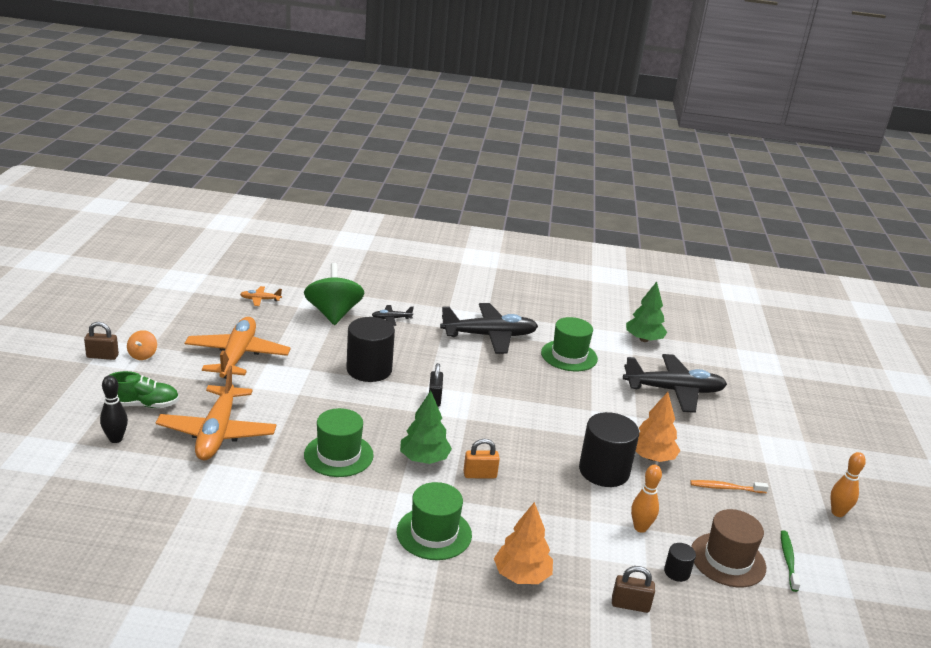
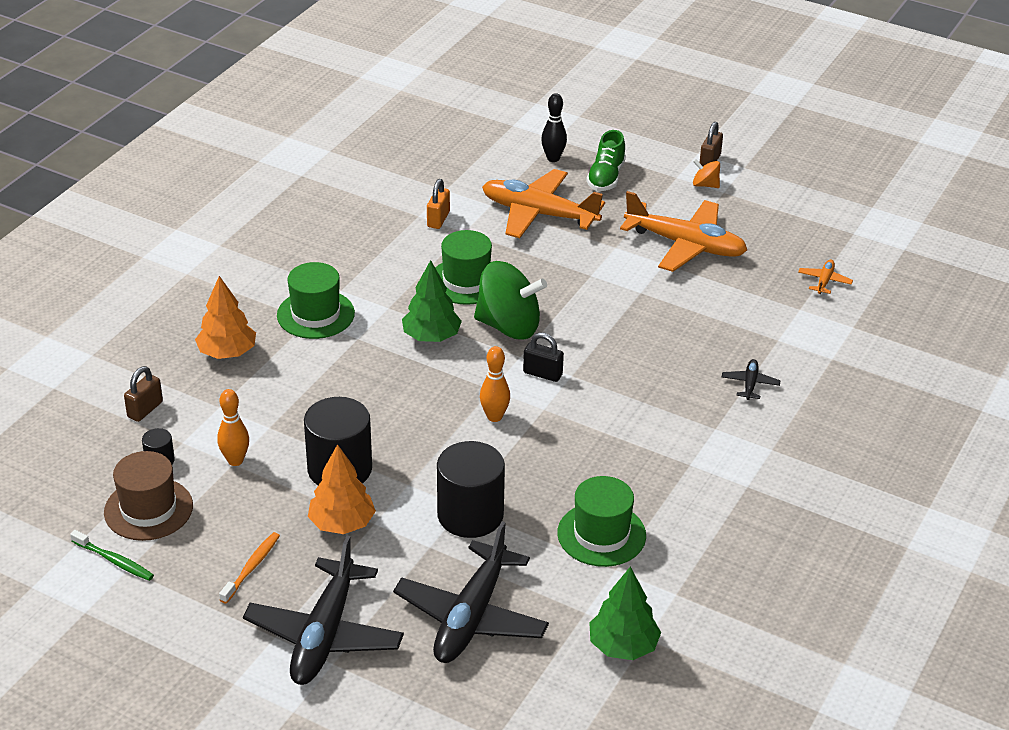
camera: 115 degrees right, 10 degrees up
(333, 314) = (773, 335): green spinning top -> green spinning top (509, 326)
(369, 370) = (624, 336): black cylinder -> black cylinder (470, 515)
(480, 475) = (385, 369): orange padlock -> orange padlock (438, 219)
(489, 336) = (679, 468): black plane -> black plane (324, 635)
(837, 513) = (148, 656): orange bowling pin -> orange bowling pin (494, 417)

